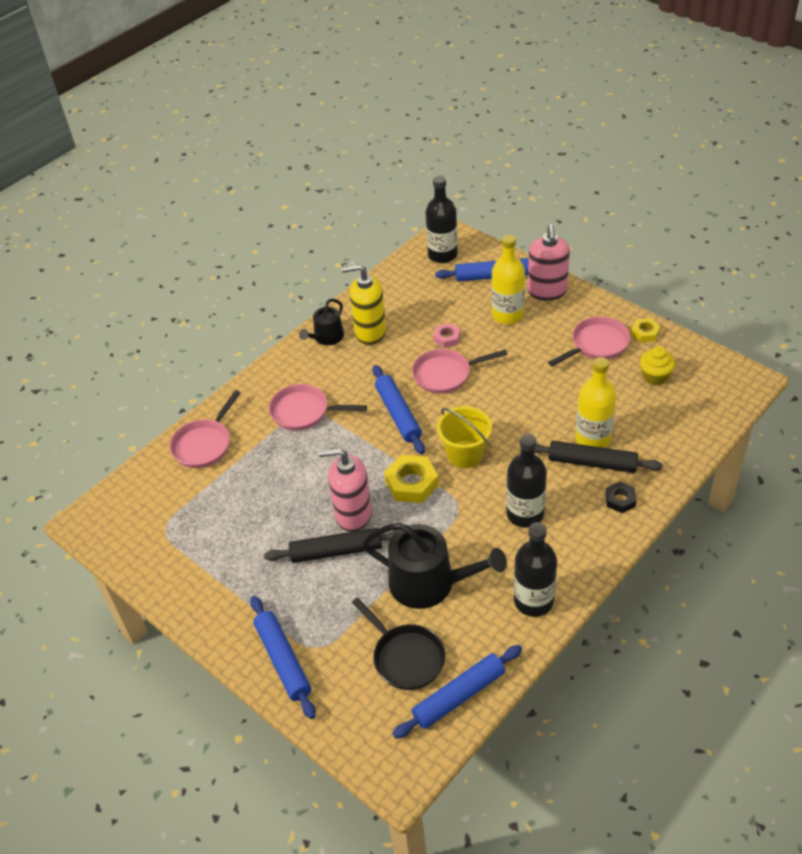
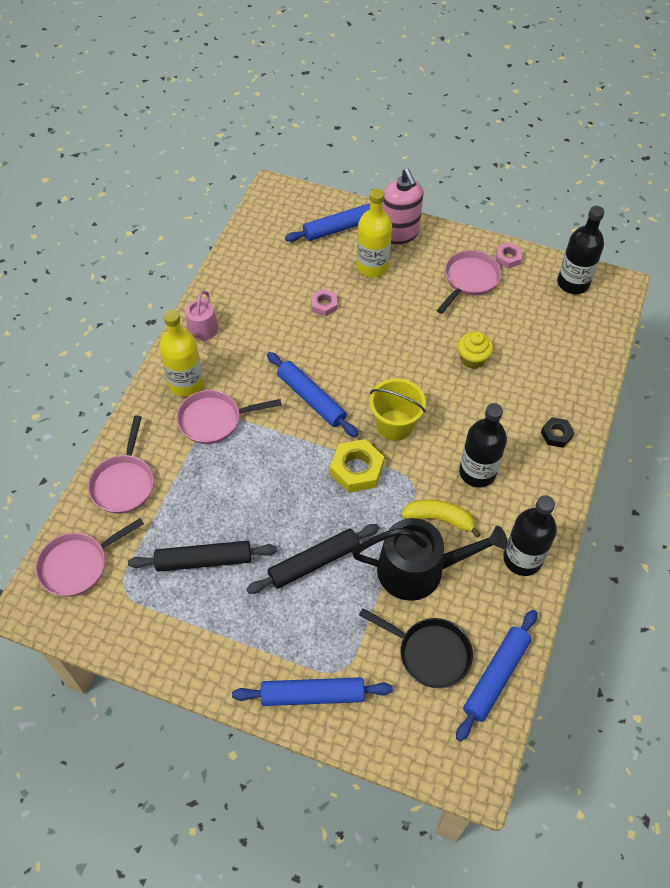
camera: 25 degrees left, 10 degrees up
(283, 660) = (312, 695): blue rolling pin -> blue rolling pin turned 45 degrees counterclockwise
(326, 338) = (201, 332): black watering can -> pink watering can
(353, 514) = (313, 519): pink soap dispenser -> none
(370, 332) = (243, 316): yellow soap dispenser -> none
(442, 255) = (280, 215): black bottle -> black bottle (573, 283)
(445, 374) = (339, 344): pink pan -> pink pan (78, 565)
(469, 545) = (439, 519): none -> yellow banana
(592, 463) = (516, 403): black rolling pin -> black rolling pin (204, 560)
(593, 438) = (506, 378): yellow bottle -> yellow bottle (186, 383)
(645, 333) = (508, 258): yellow nut -> pink nut
(655, 376) = (535, 301): yellow cupcake -> yellow cupcake (472, 359)

